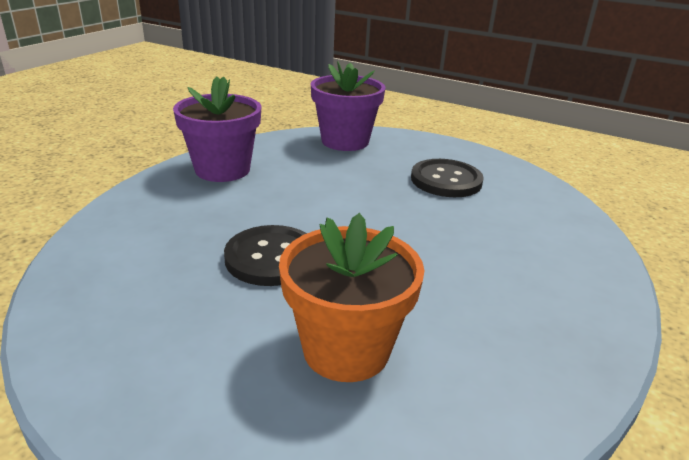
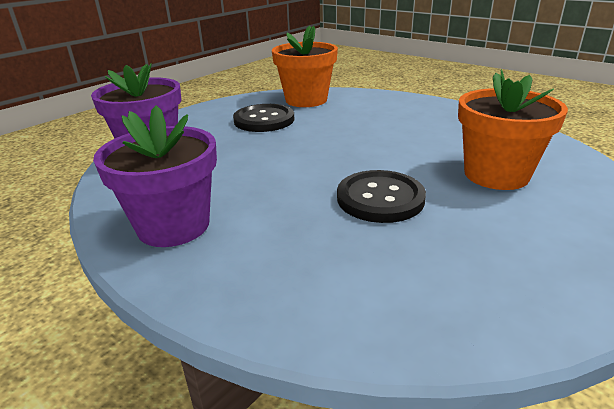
camera: 75 degrees left, 0 degrees up
(531, 199) = (306, 100): none -> orange flower pot

